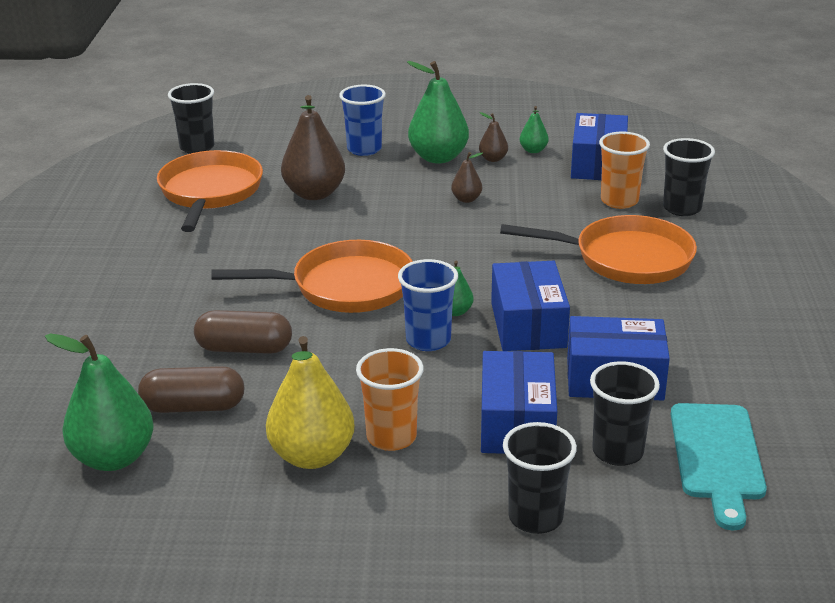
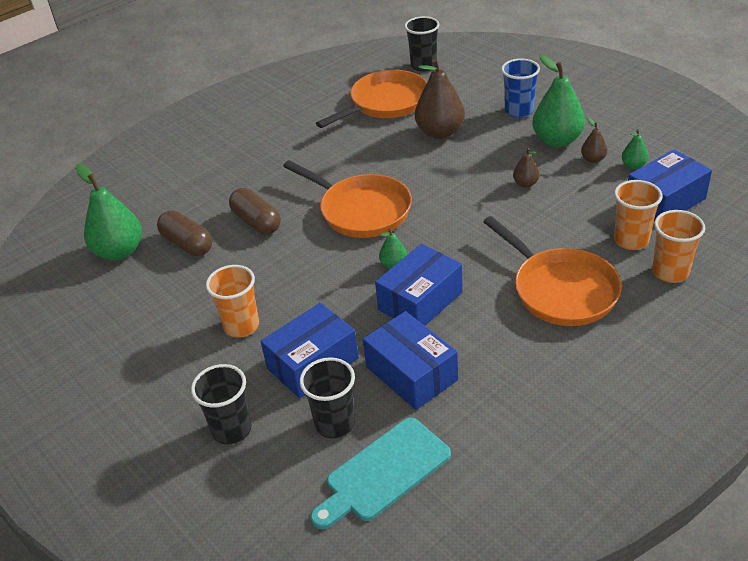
camera: 50 degrees right, 10 degrees up
(312, 456) = (193, 310): yellow pear -> none
(428, 340) = (350, 275): blue cup -> none
(682, 208) = (670, 272): black cup -> orange cup

